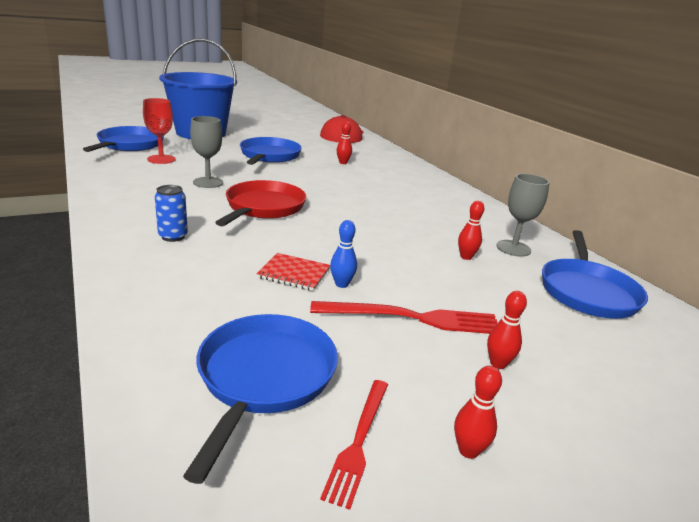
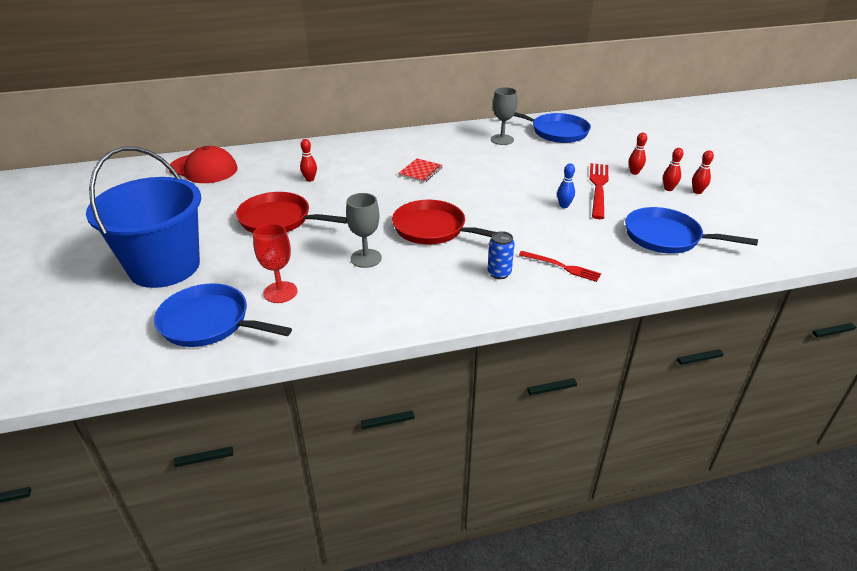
camera: 75 degrees left, 10 degrees up
(269, 156) = (279, 220): blue pan -> red pan
(294, 273) = (552, 222): red notebook -> red notebook (420, 171)
(358, 441) = (702, 216): red fork -> red fork (562, 267)
(466, 257) = (517, 158): red bowling pin -> red bowling pin (668, 189)

